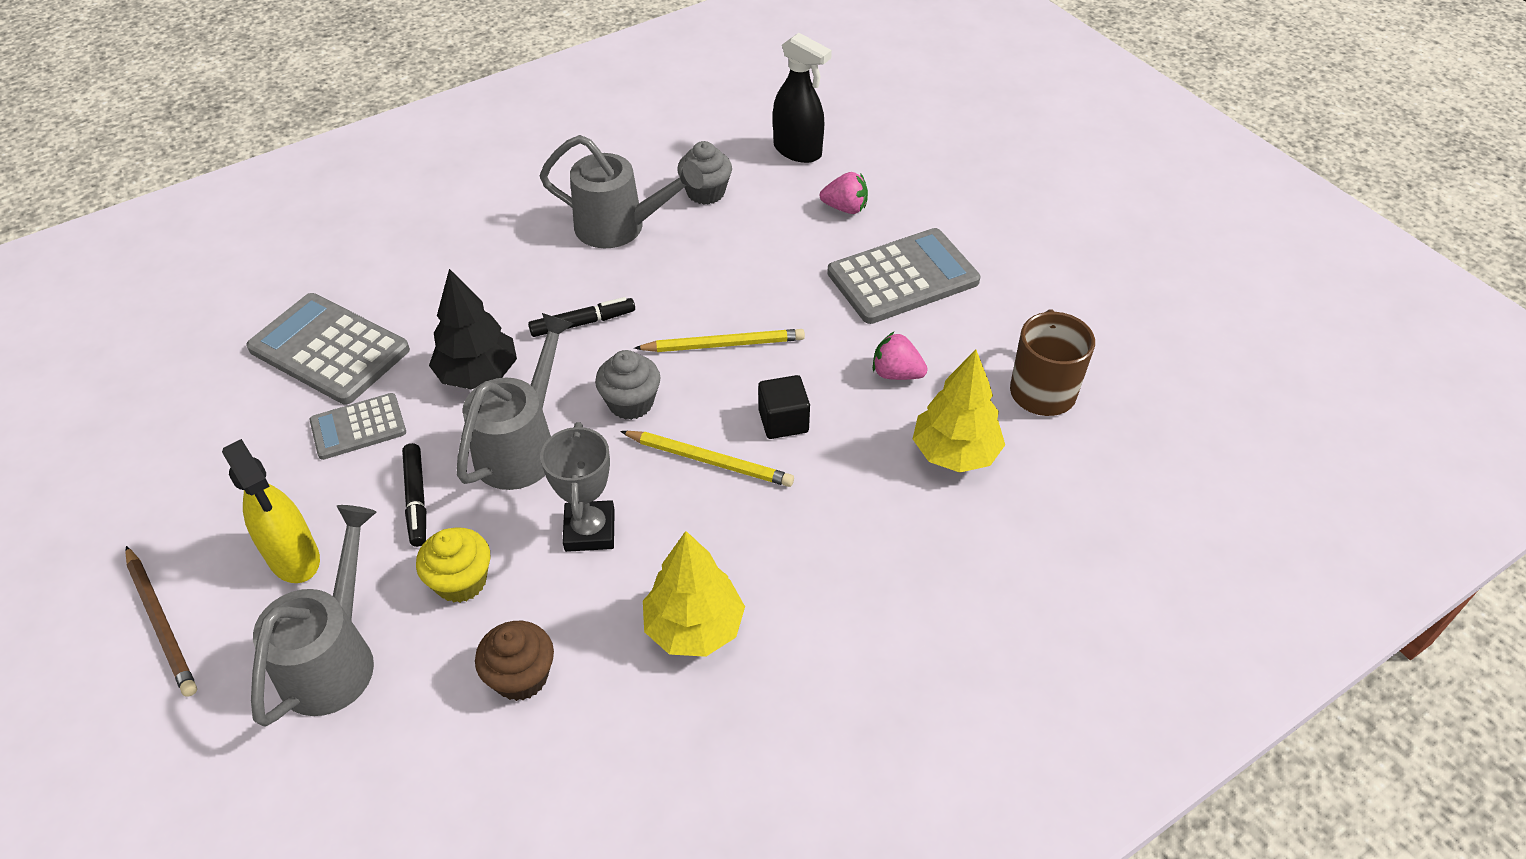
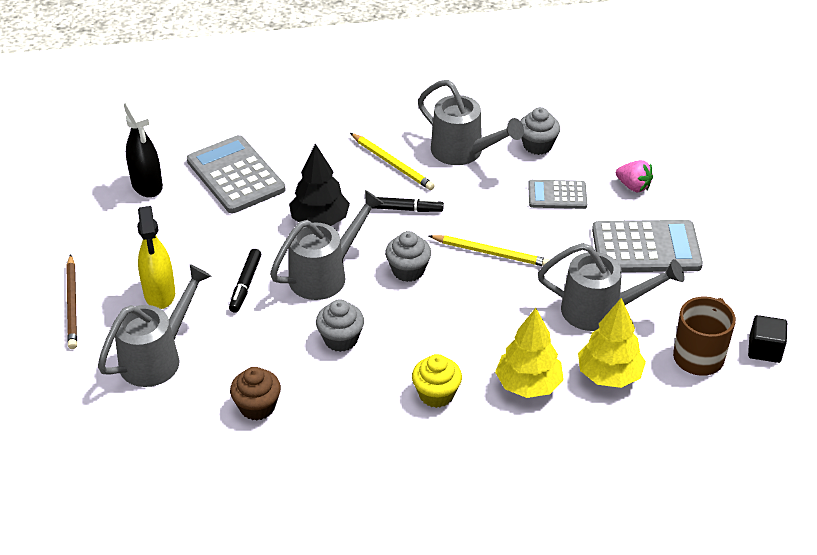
camera: 25 degrees right, 5 degrees down
(358, 427) = (231, 229): grey calculator -> grey calculator (557, 195)
(461, 581) = (249, 341): yellow cupcake -> yellow cupcake (436, 394)
(589, 530) = (340, 339): grey trophy -> grey cupcake
(694, 627) = (374, 417): yellow tree -> yellow tree (528, 385)
(709, 460) = (439, 323): yellow pencil -> yellow pencil (392, 163)
(783, 421) = (503, 315): black cube -> black cube (764, 349)
(798, 151) = (623, 135): black spray bottle -> black spray bottle (147, 185)
(896, 373) = (600, 311): pink strawberry -> grey watering can

